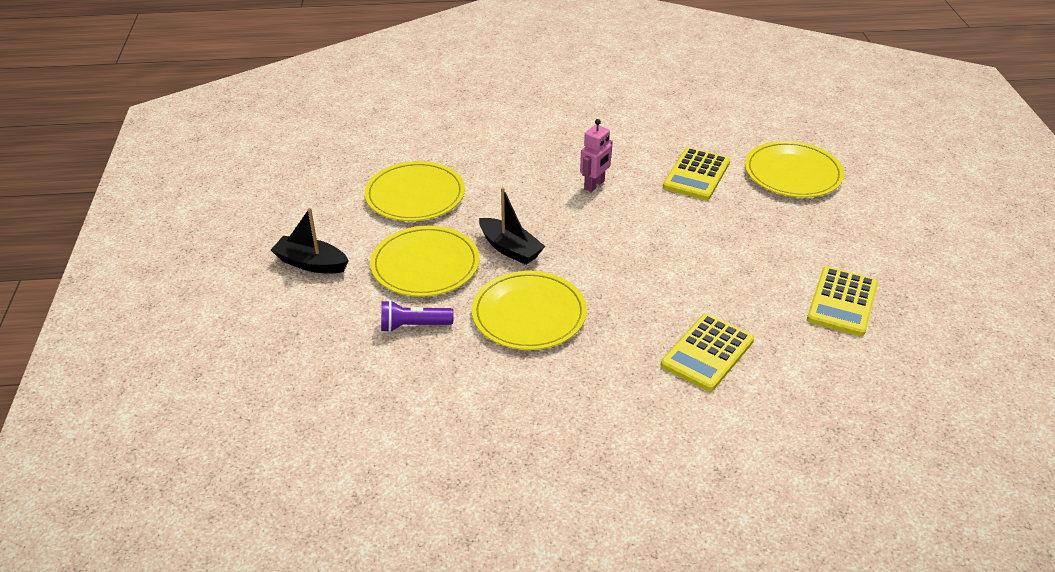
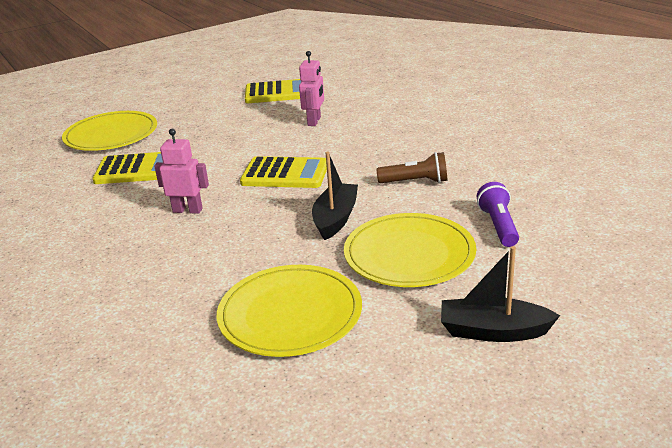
camera: 115 degrees left, 10 degrees down
(311, 263) = (493, 331): black boat -> black boat turned 105 degrees clockwise
(413, 326) = (498, 226): purple flashlight -> purple flashlight turned 150 degrees counterclockwise
(529, 314) = (415, 182): yellow plate -> brown flashlight
(707, 353) = (378, 115): yellow calculator -> yellow calculator (285, 174)
(727, 301) = (314, 121): none -> pink robot

